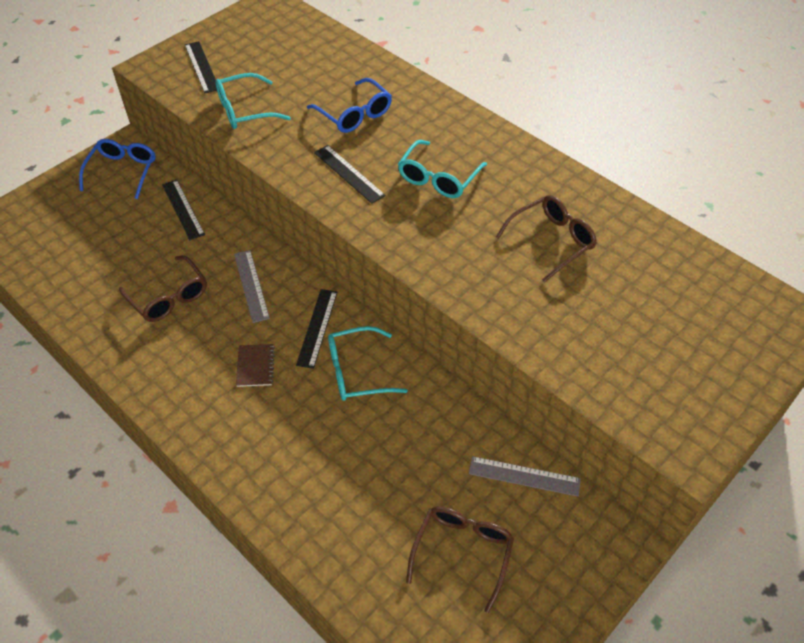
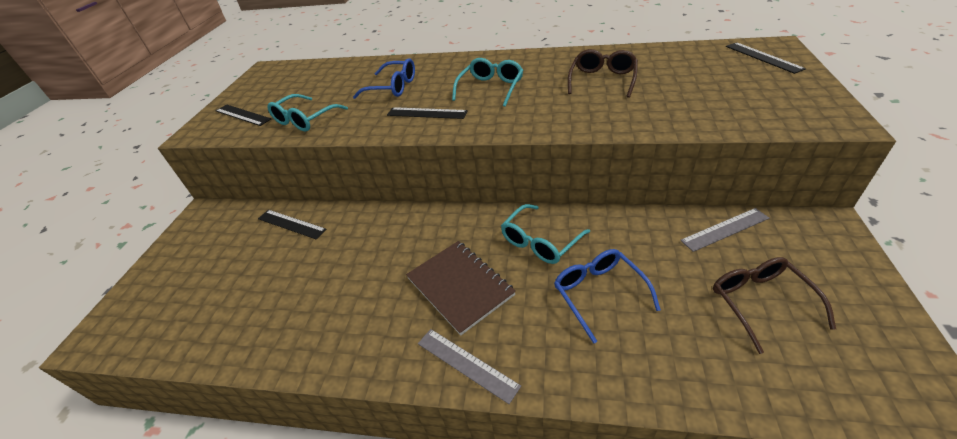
camera: 30 degrees left, 10 degrees down
(123, 171) = (213, 228): blue glasses -> blue glasses (598, 293)
(169, 297) = (335, 285): brown glasses -> none
(251, 285) = (399, 238): grey ruler -> grey ruler (467, 364)
(255, 366) = (460, 286): brown notebook -> brown notebook, size x1.96
(317, 328) = (479, 234): black ruler -> black ruler (763, 57)
(438, 178) = (491, 88): turquoise glasses -> turquoise glasses turned 150 degrees counterclockwise

